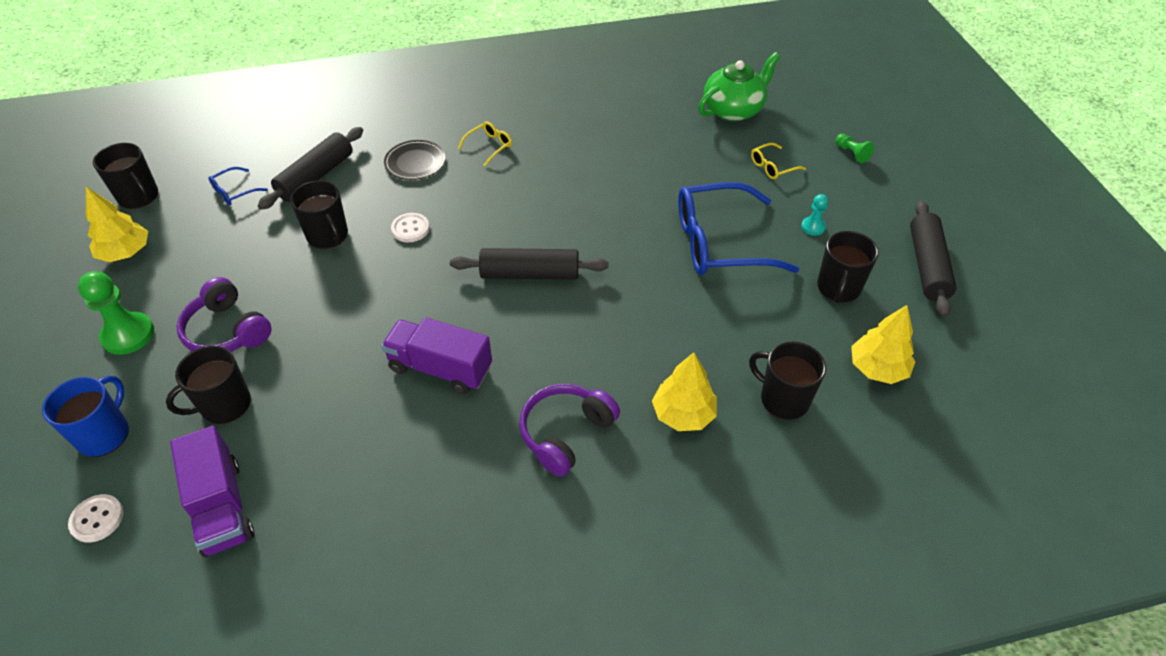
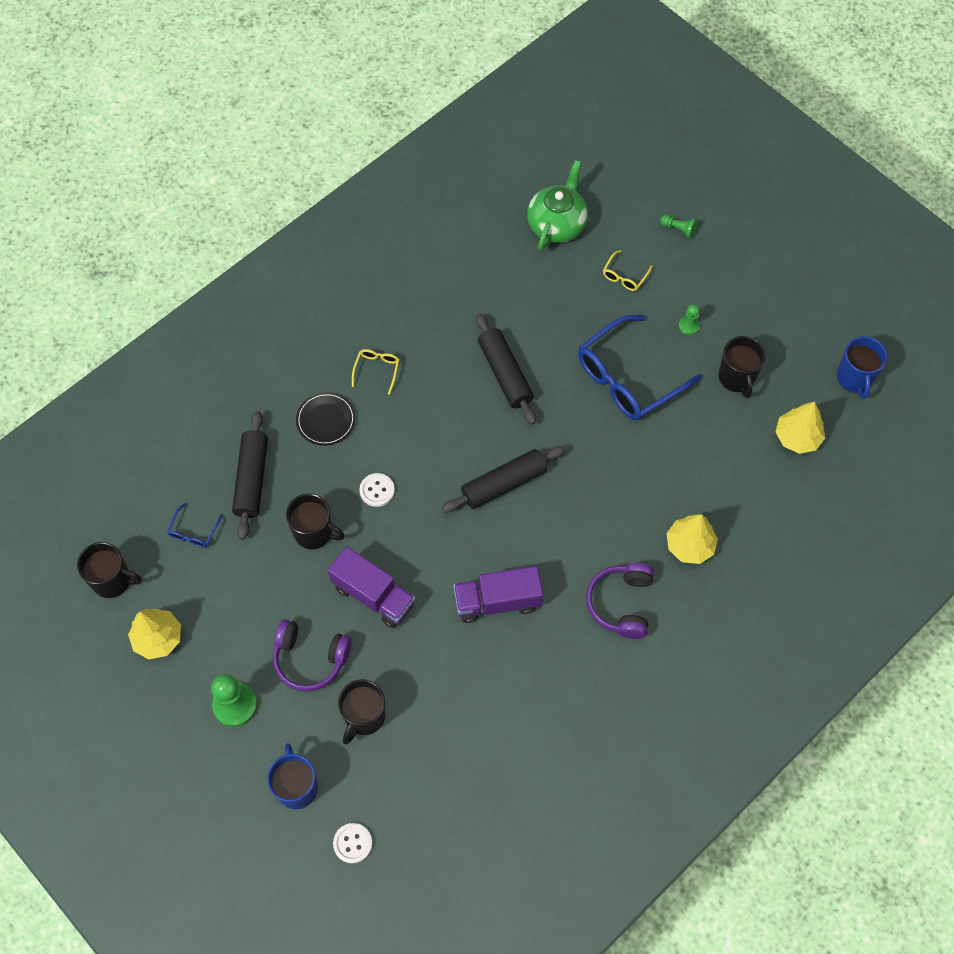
camera: 30 degrees left, 15 degrees up
(221, 507) = (430, 786): purple truck -> purple truck (373, 595)
(783, 399) = (748, 496): black mug -> none
(813, 227) = (688, 326): turquoise pawn -> green pawn
(927, 266) = (788, 323): black rolling pin -> black rolling pin (505, 374)
(980, 343) = (854, 378): none -> blue mug

